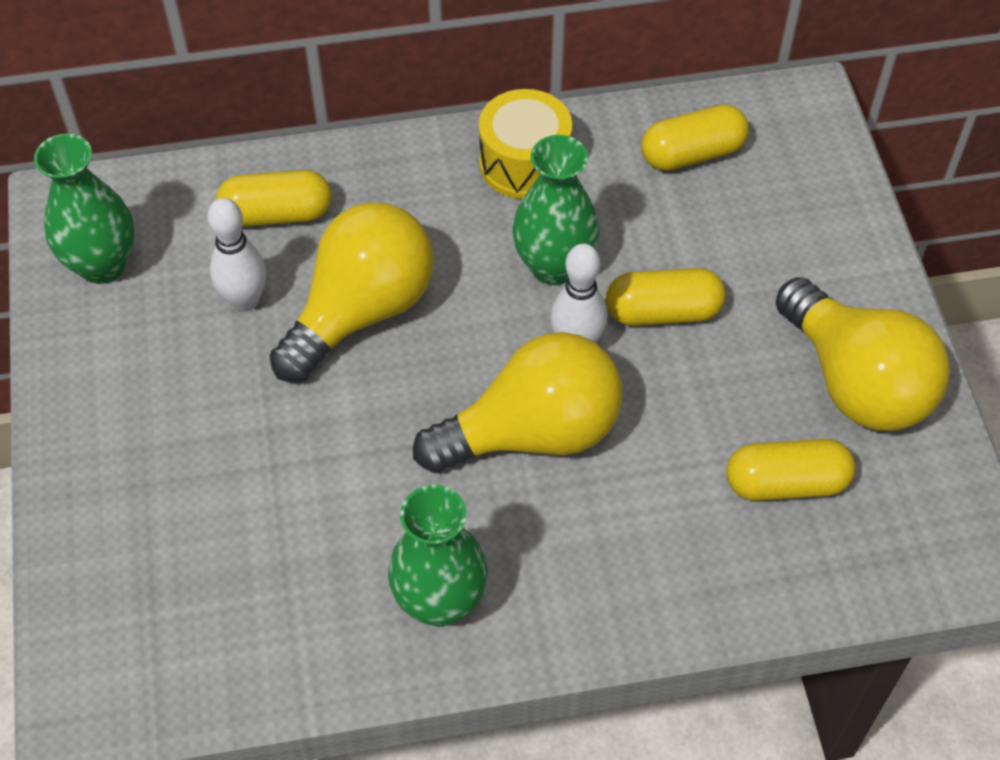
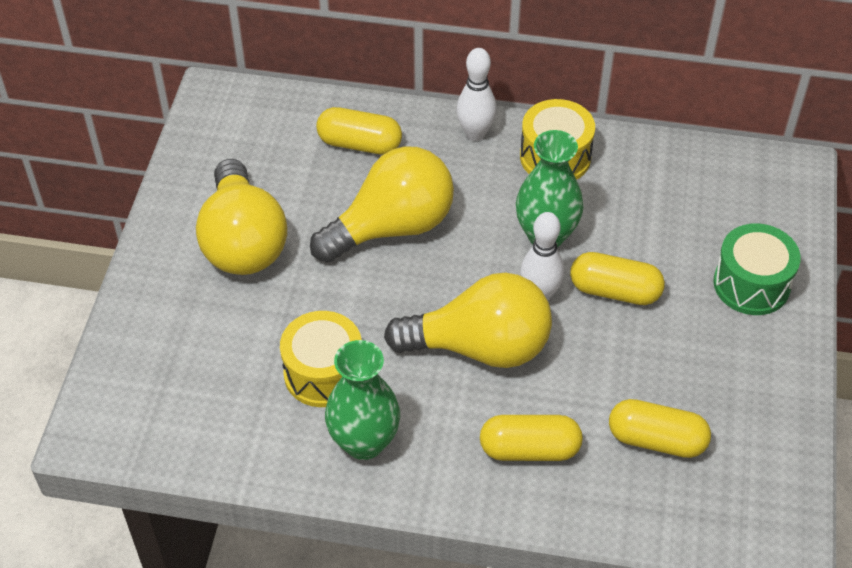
camera: 20 degrees right, 5 degrees down
(102, 265) = (224, 145): green vase -> none
(245, 301) = (312, 197): white bowling pin -> white bowling pin (475, 133)
(353, 528) = (323, 373): none -> yellow drum
(692, 154) = (686, 184): yellow capsule -> yellow capsule (529, 449)
(815, 256) = (751, 284): none -> green drum
(856, 382) = (743, 384): yellow light bulb -> yellow light bulb (243, 241)

